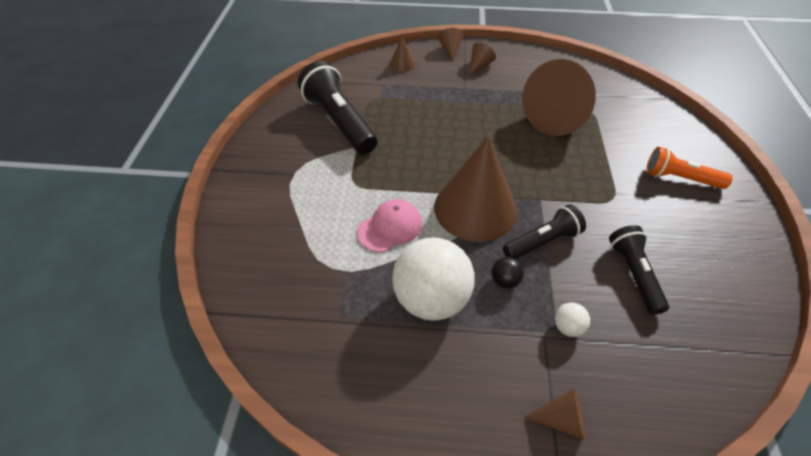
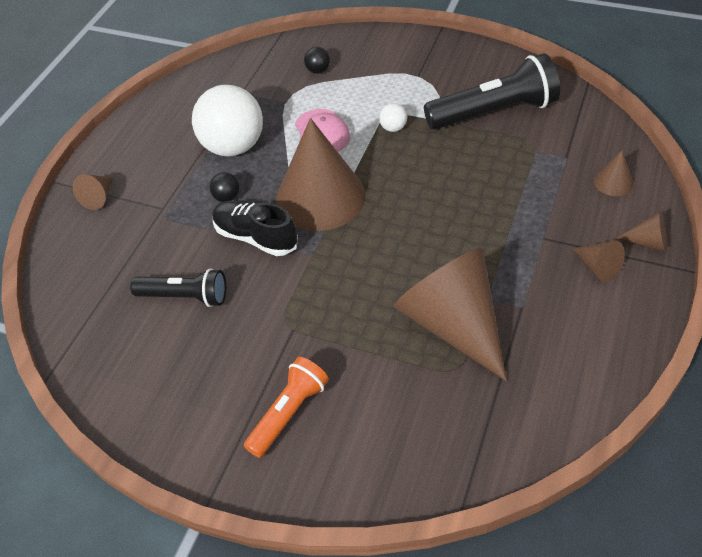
camera: 110 degrees right, 0 degrees up
(289, 255) = (318, 70): none -> black ball
(542, 242) = (256, 237): black flashlight -> black shoe
(567, 327) = (162, 226): white ball -> white ball (393, 128)

